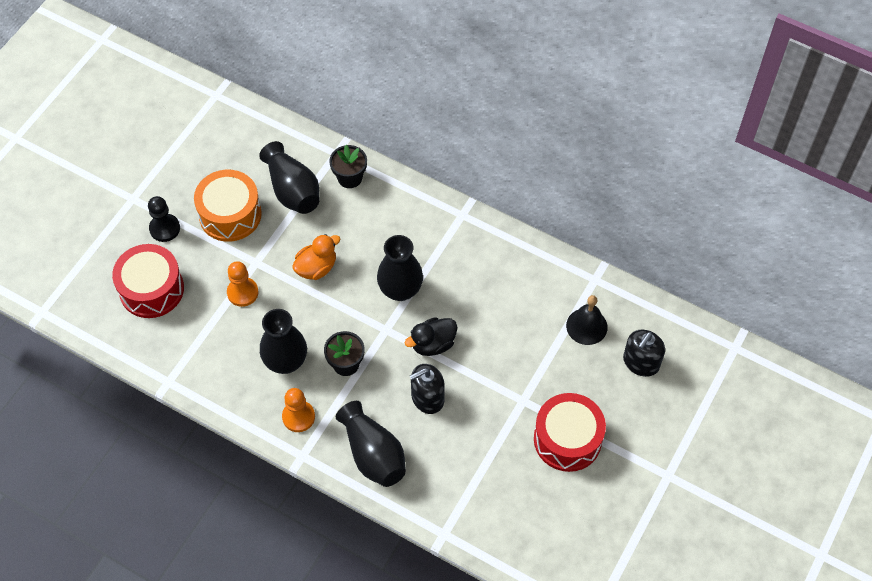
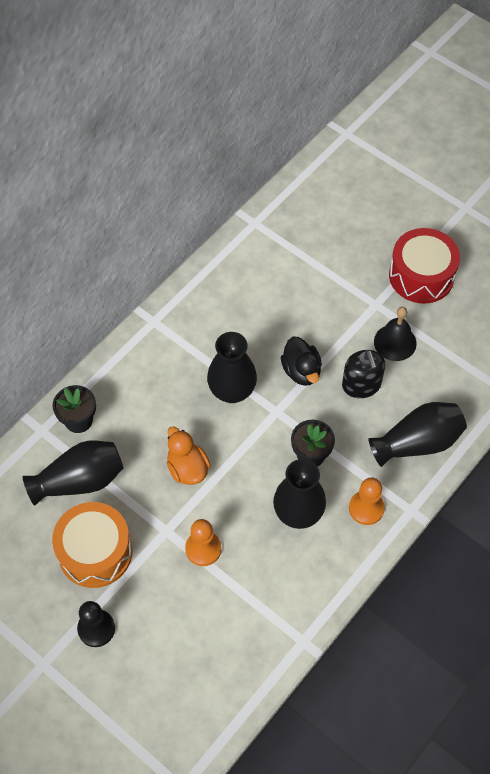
camera: 80 degrees left, 0 degrees up
(151, 289) = (178, 650): red drum -> none
(586, 326) = (305, 239): black bell -> black bell (395, 342)
(641, 362) = (350, 204): black soap dispenser -> none

